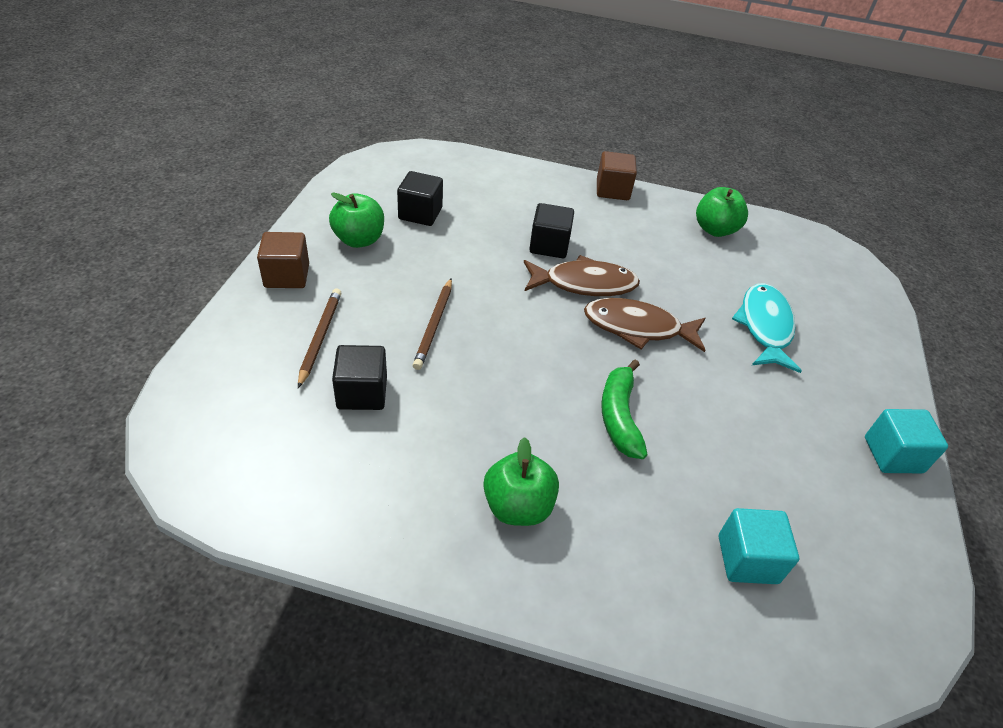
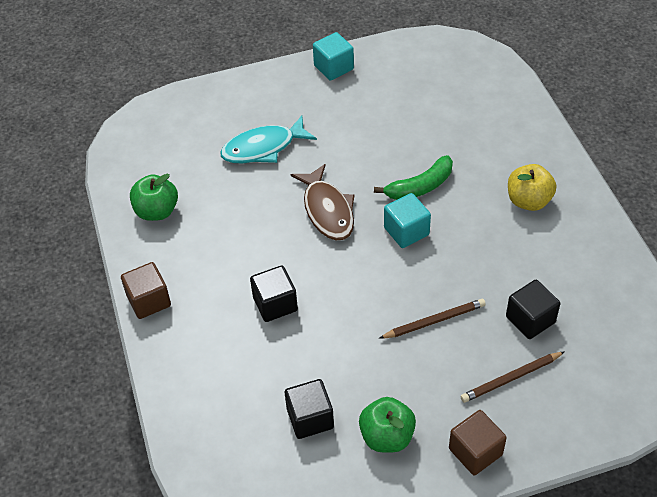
camera: 115 degrees left, 5 degrees up
(518, 506) = (528, 201): green apple -> yellow apple
(584, 284) = (305, 260): brown fish -> none
(747, 559) = (465, 104): turquoise cube -> turquoise cube (406, 231)

